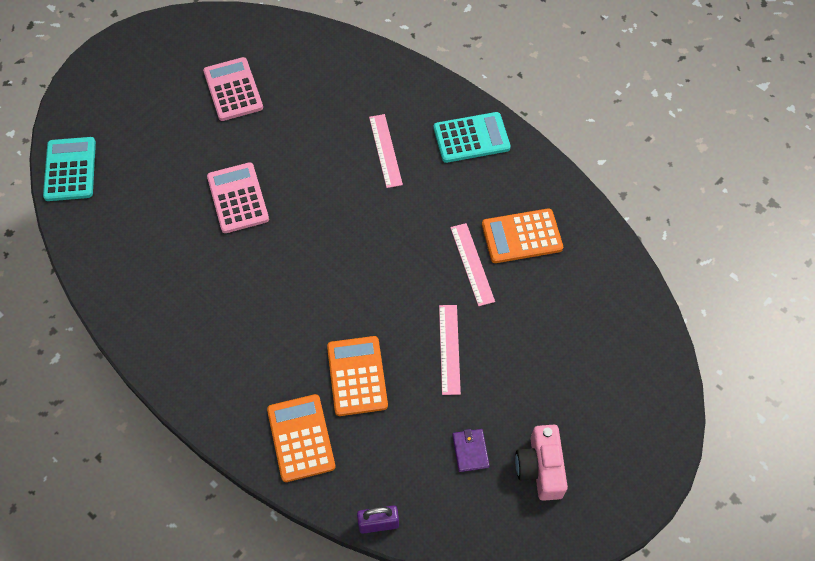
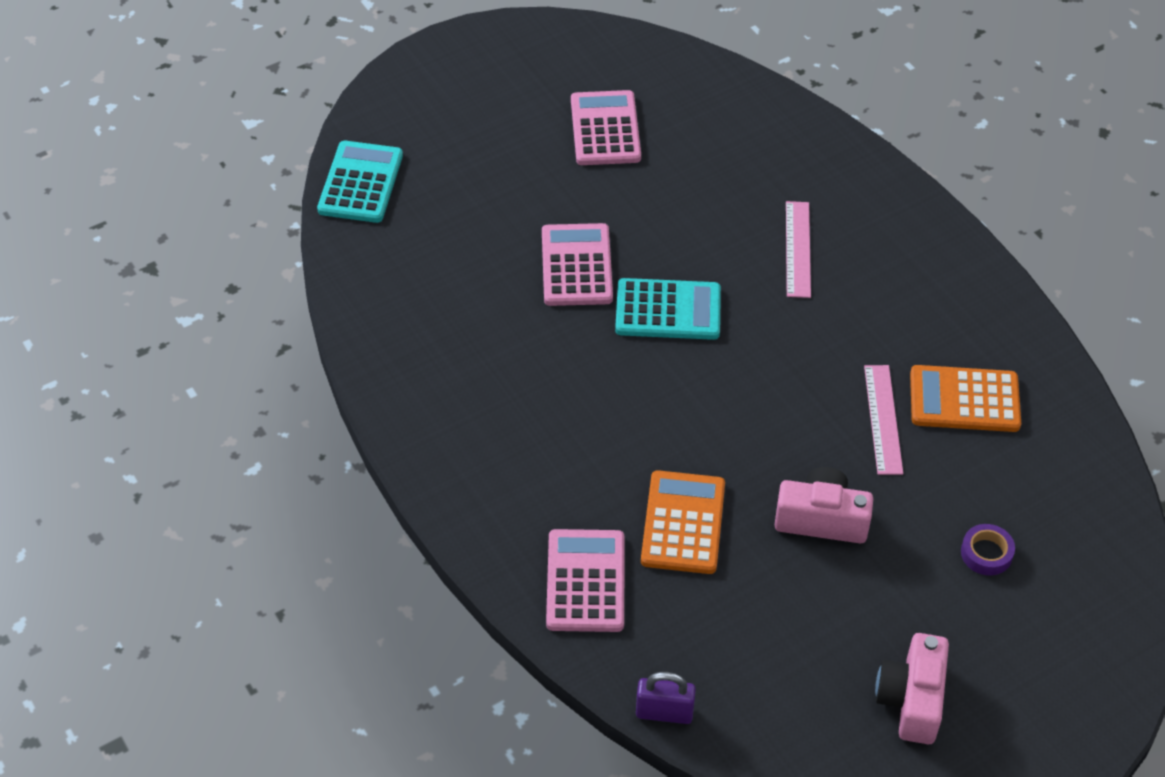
camera: 15 degrees right, 10 degrees down
(301, 438) = (586, 581): orange calculator -> pink calculator
(449, 349) = (821, 519): pink ruler -> pink camera
(470, 451) = (817, 654): purple wallet -> none
(471, 138) = (925, 259): turquoise calculator -> turquoise calculator (668, 310)
(563, 346) = (986, 553): none -> purple tape

